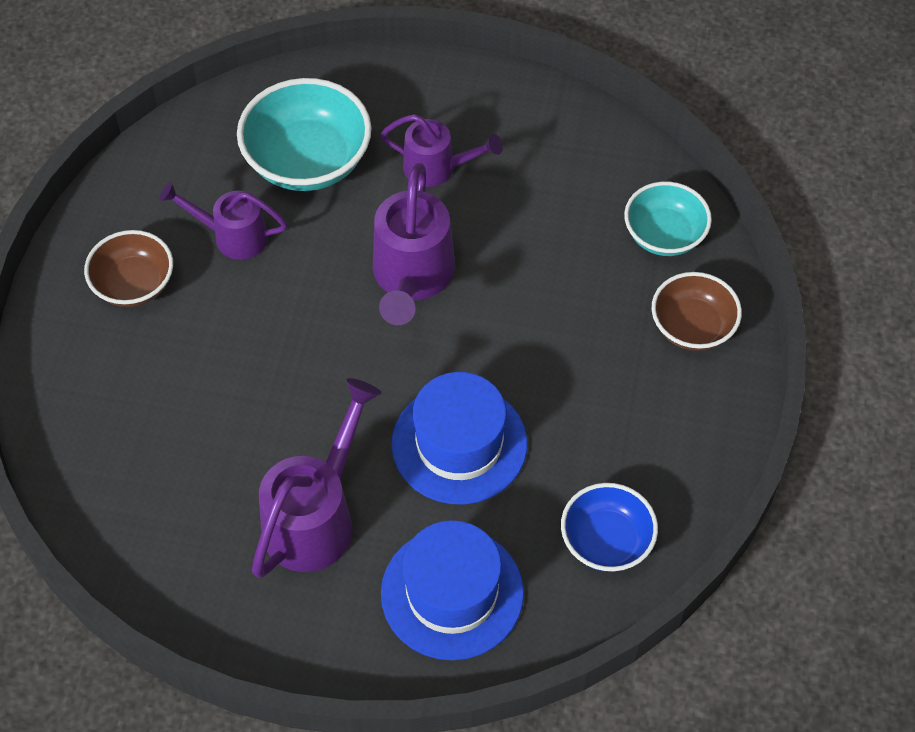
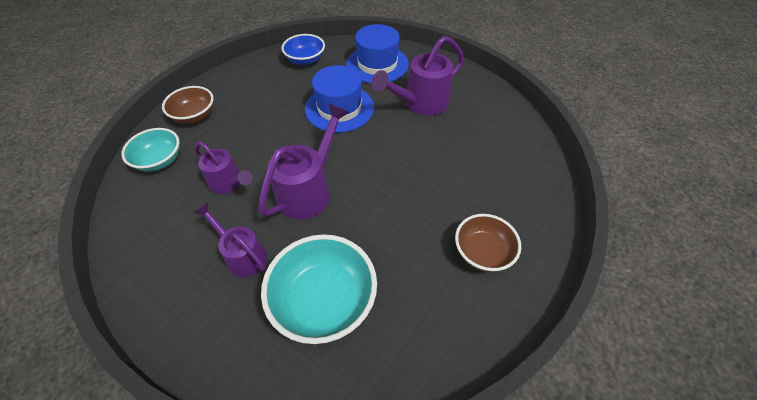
camera: 155 degrees left, 5 degrees down
(232, 236) = (404, 261): purple watering can -> purple watering can (229, 183)

